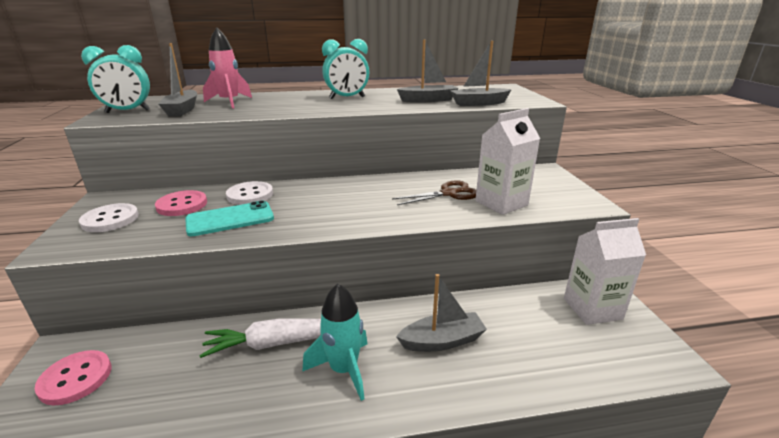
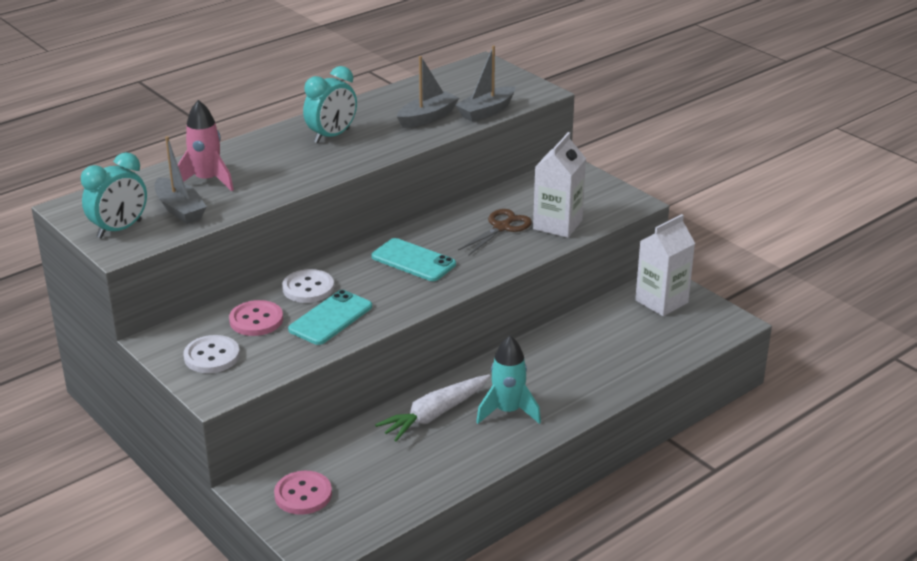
camera: 30 degrees left, 5 degrees up
(350, 197) = (413, 260): none -> turquoise phone
(442, 341) = (564, 366): grey boat -> none

